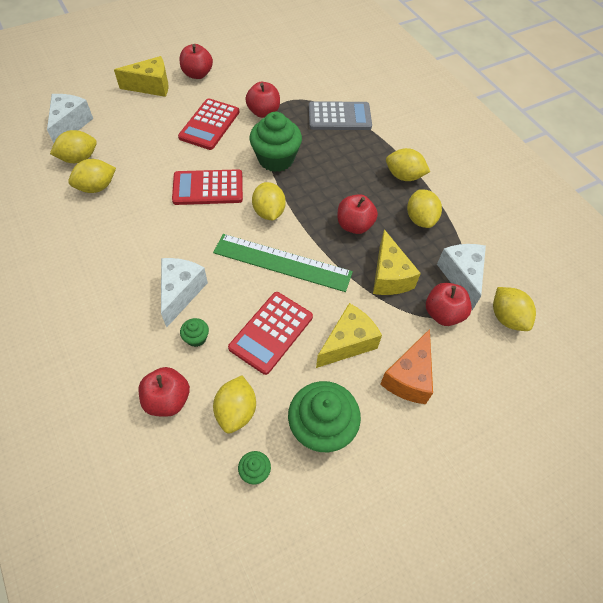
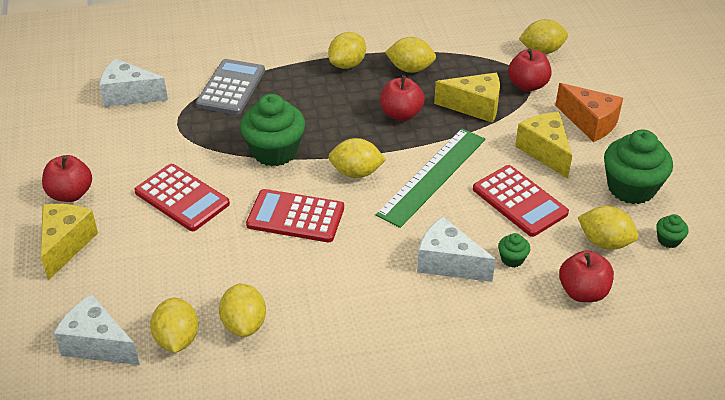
camera: 70 degrees left, 15 degrees down
(208, 188) = (295, 217): red calculator -> red calculator turned 90 degrees clockwise
(263, 112) = (186, 146): red apple -> none
(461, 277) = (489, 63): white cheese -> white cheese (129, 95)

